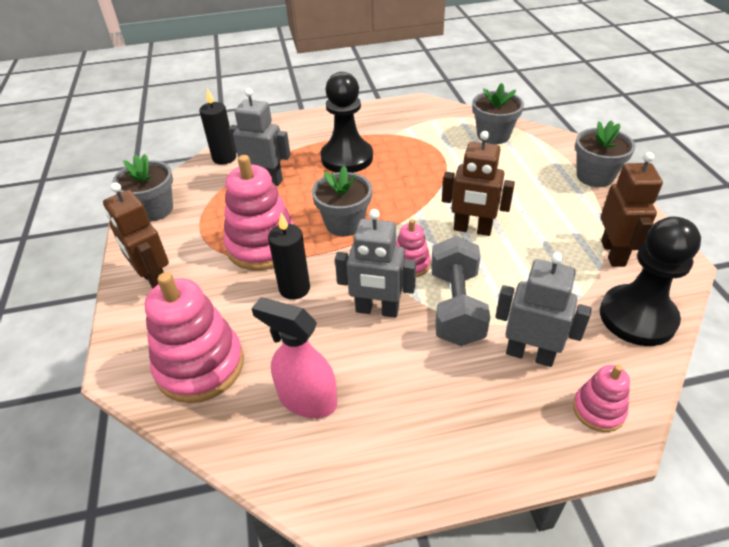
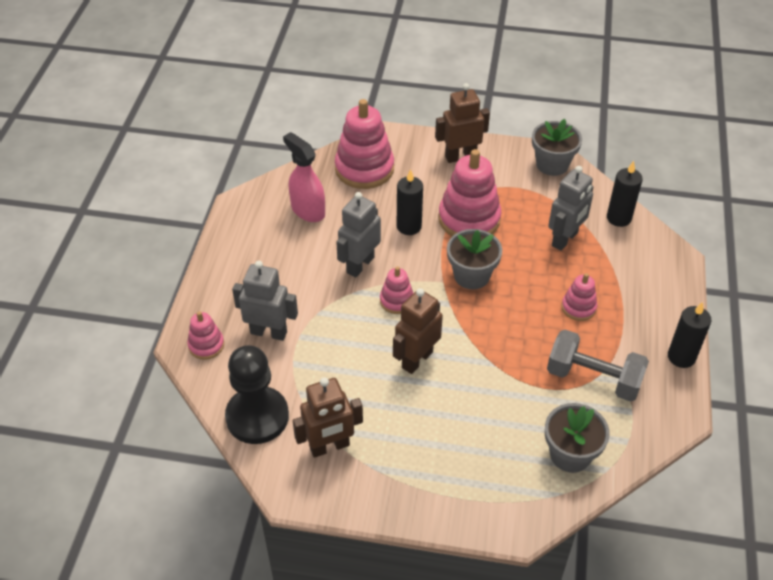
camera: 110 degrees right, 5 degrees up
(307, 399) = (307, 210): pink spray bottle -> pink spray bottle turned 90 degrees counterclockwise
(347, 158) = (578, 307): black pawn -> pink stacking toy
(367, 109) = (681, 357): none -> black candle
(456, 307) = (335, 310): grey dumbbell -> grey dumbbell (593, 378)
(530, 354) = (269, 332): grey robot -> grey robot turned 120 degrees counterclockwise
(595, 176) = (445, 507): grey flower pot -> none
(613, 253) = (329, 447): brown robot -> brown robot turned 45 degrees counterclockwise

